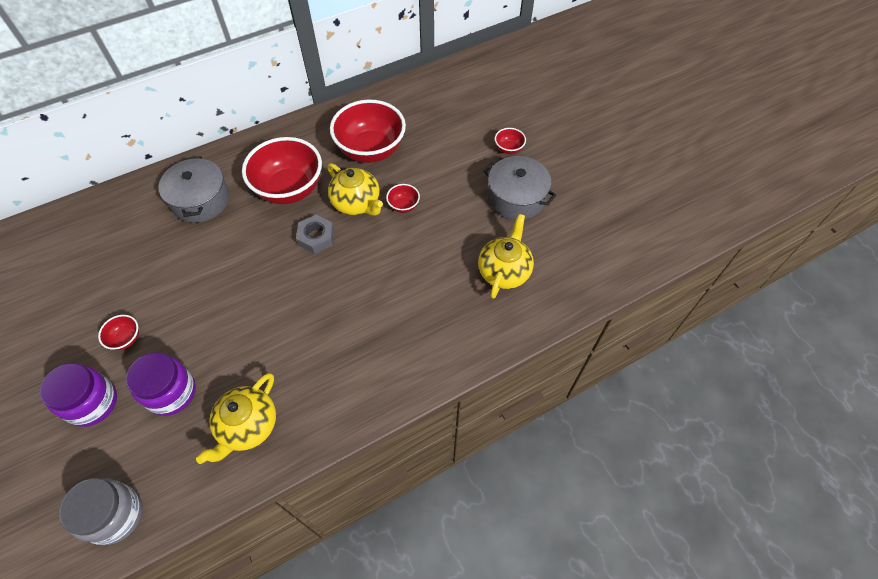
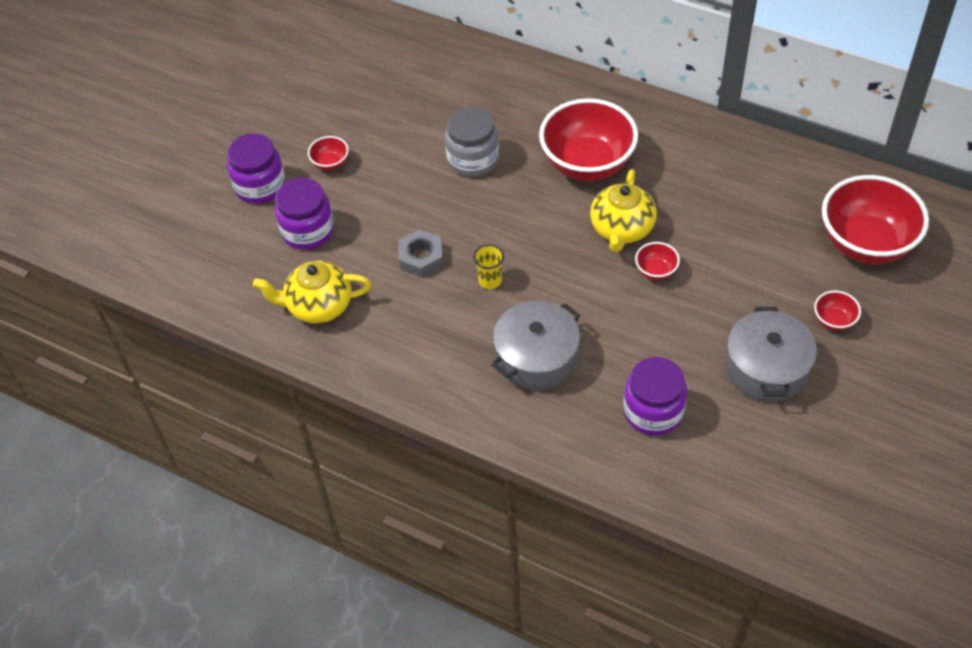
camera: 60 degrees right, 5 degrees down
(116, 515) = (185, 271): grey jar -> grey jar (473, 159)
(200, 200) = (511, 107): grey pot -> grey pot (536, 357)
(316, 237) = (550, 224): grey nut -> grey nut (421, 258)
(329, 299) = (490, 280): none -> yellow cup
(371, 150) = (703, 196): red bowl -> red bowl (865, 244)
(504, 271) = (653, 411): yellow teapot -> purple jar

